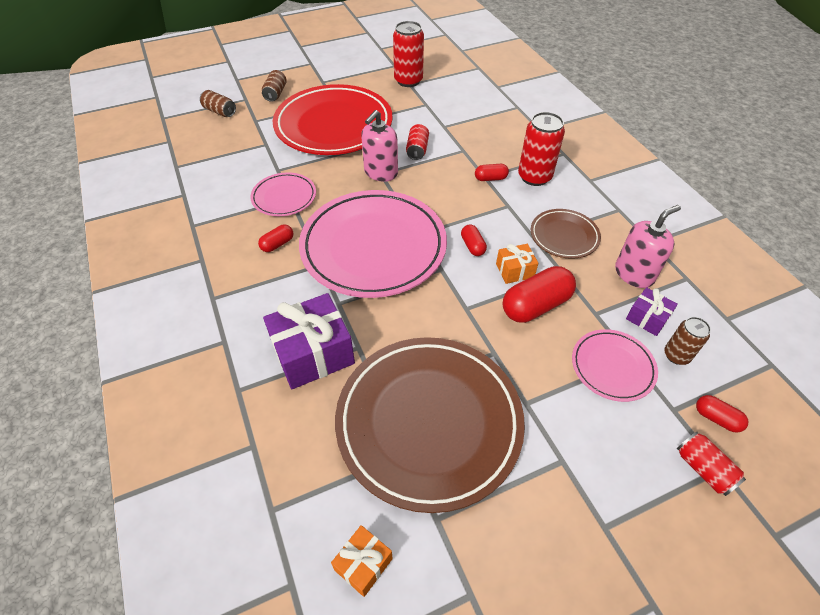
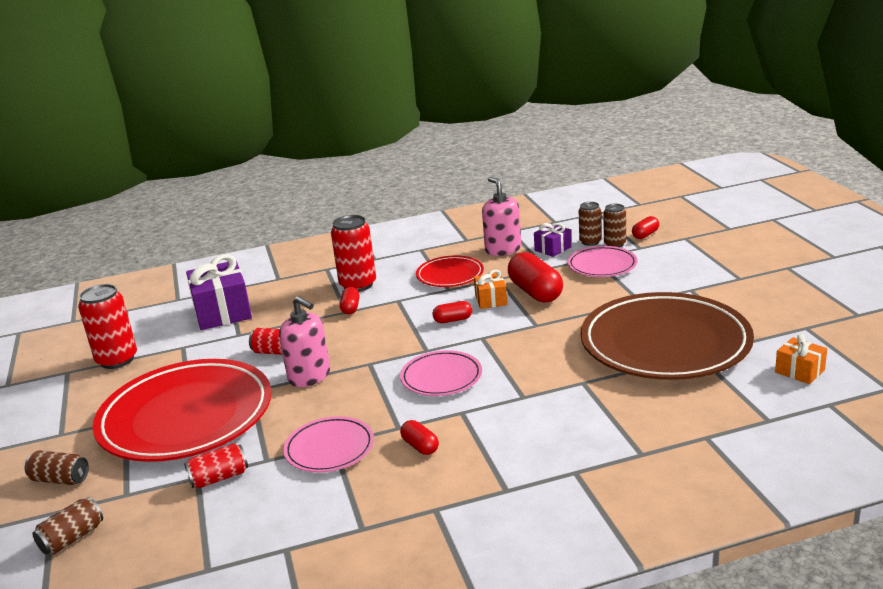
camera: 80 degrees left, 25 degrees down
(313, 353) = (592, 408): purple gift -> purple gift (222, 312)
(373, 247) = (441, 377): pink plate -> pink plate, size x0.48
(564, 236) = (450, 275): brown plate -> red plate
(676, 382) = (615, 244): none -> brown can
(703, 469) = (687, 243): red can -> red can (219, 478)

